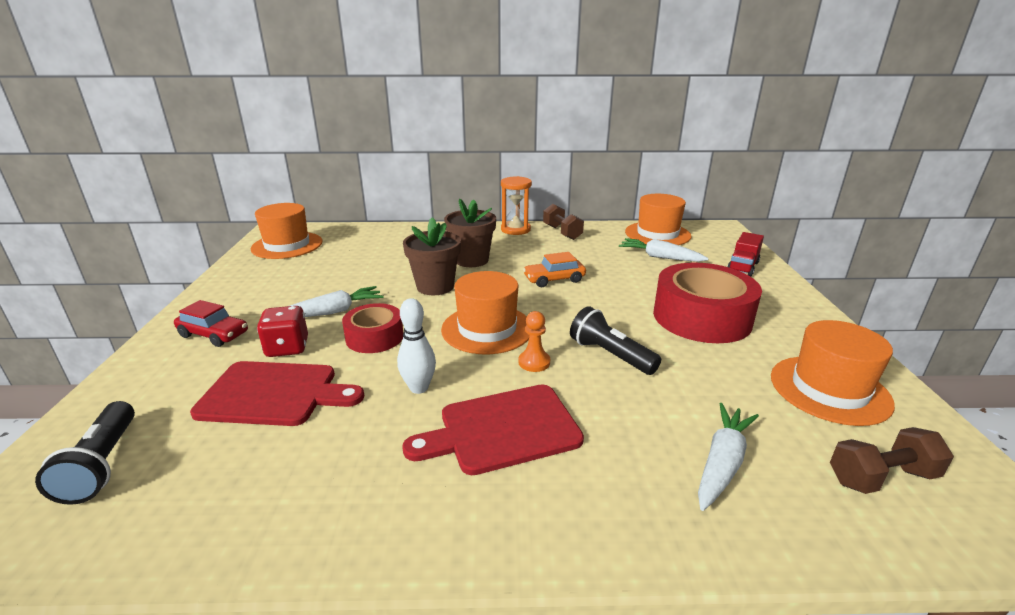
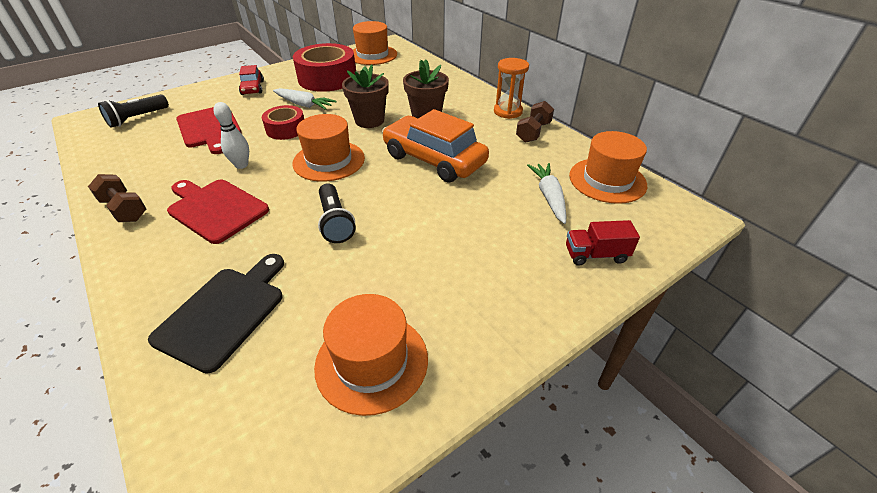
camera: 55 degrees right, 15 degrees up
(287, 348) = (254, 111): red dice -> none
(534, 362) = (300, 193): orange pawn -> none
(554, 279) = (434, 160): orange car -> orange car, size x1.94
(610, 355) = (335, 222): black flashlight -> black flashlight turned 150 degrees clockwise
(701, 317) = (443, 253): red tape -> red tape (327, 78)
(722, 463) = (224, 312): white carrot -> black cutting board
(881, 477) = (247, 412): brown dumbbell -> brown dumbbell (124, 209)

